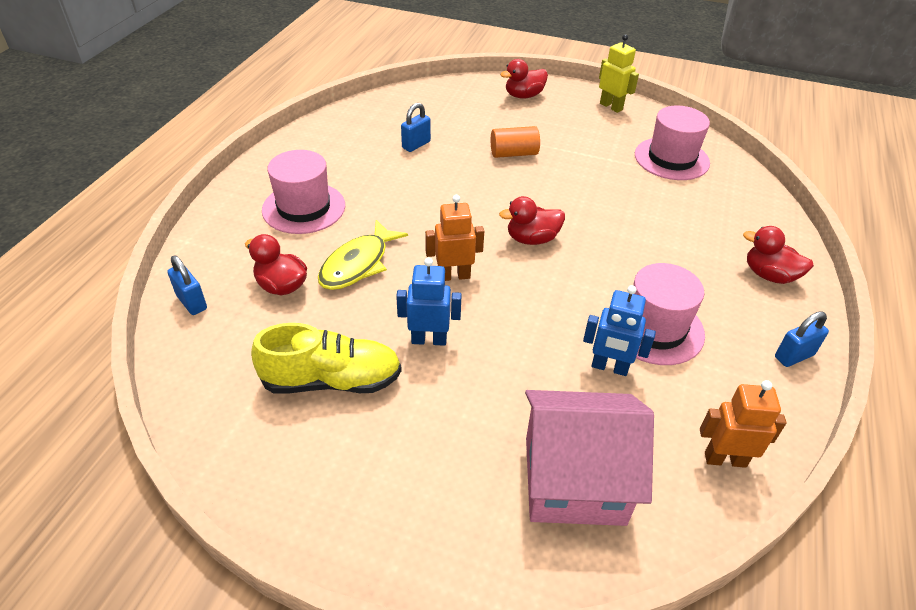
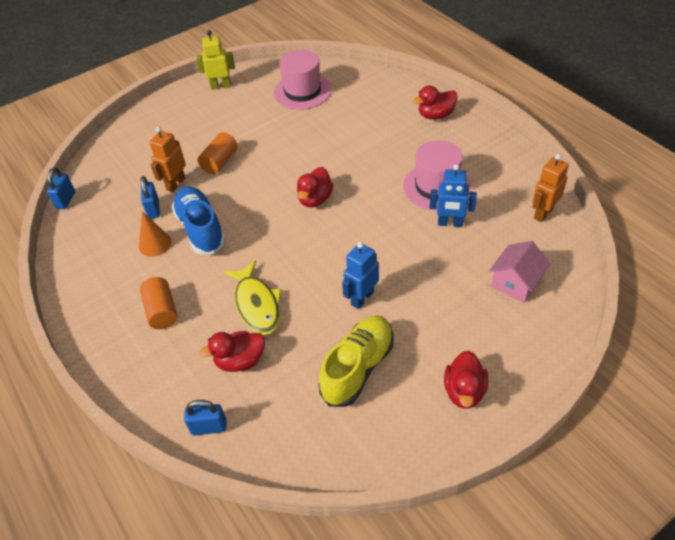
camera: 50 degrees left, 5 degrees up
(304, 208) = (162, 311): pink hat -> orange cylinder
(377, 166) = (155, 244): none -> orange cone
(419, 183) = (200, 229): none -> blue shoe
(454, 276) = (314, 257): orange robot -> orange robot (175, 184)
(523, 96) = (159, 121): red duck -> red duck (464, 391)
(574, 480) = (516, 283): pink house -> pink house, size x0.59
(609, 367) = (450, 223): blue robot -> blue robot turned 45 degrees clockwise
(794, 356) = (498, 144): blue padlock -> blue padlock (66, 200)

